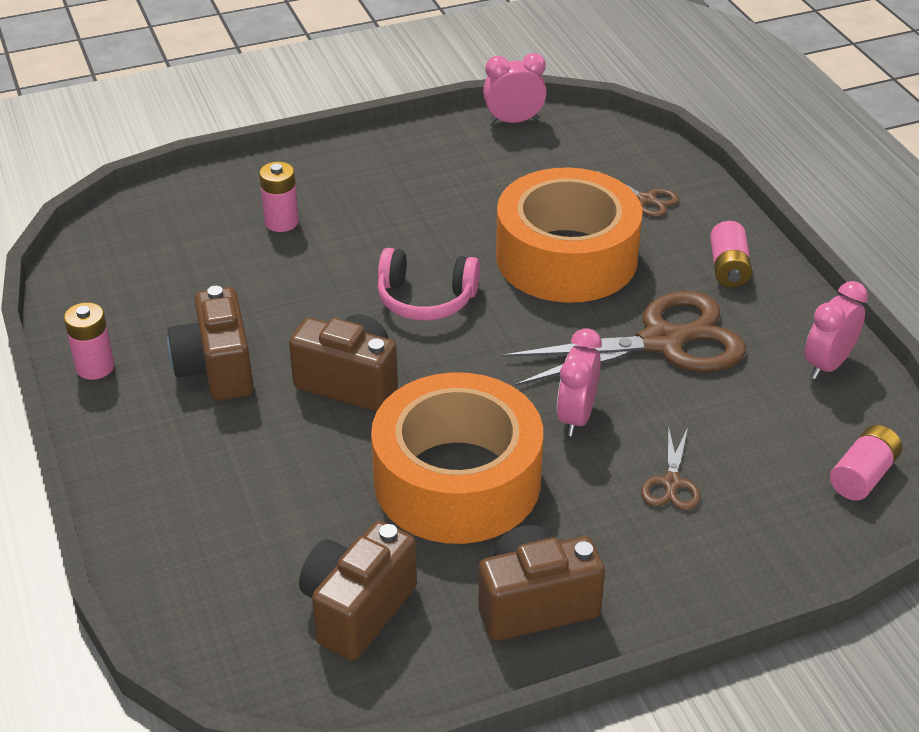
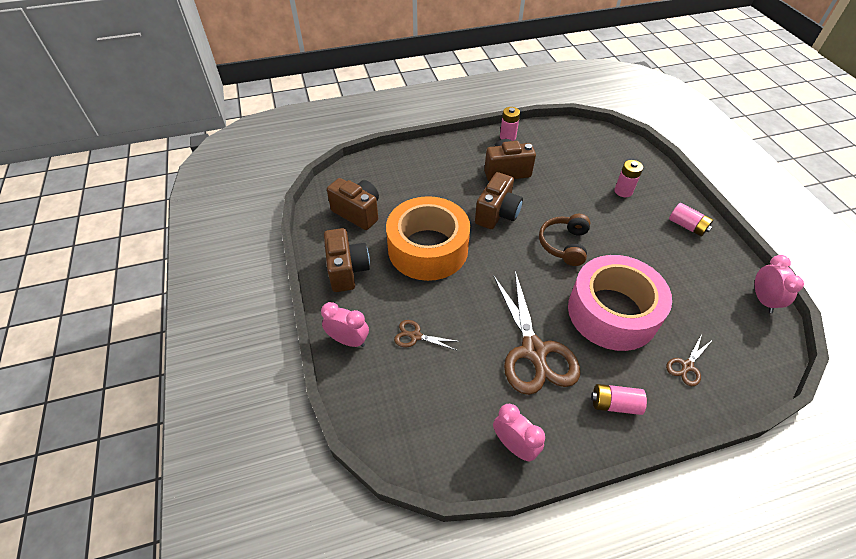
camera: 95 degrees right, 10 degrees up
(426, 299) = (564, 245): pink headphones -> brown headphones
(566, 257) = (612, 312): orange tape -> pink tape
(576, 417) = (469, 300): pink clock -> pink clock (348, 340)
(863, 476) = (409, 439): pink battery -> pink battery (687, 226)

